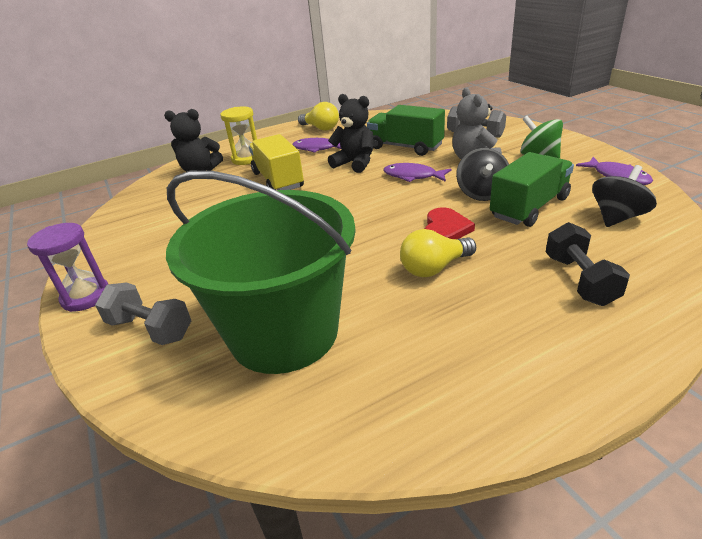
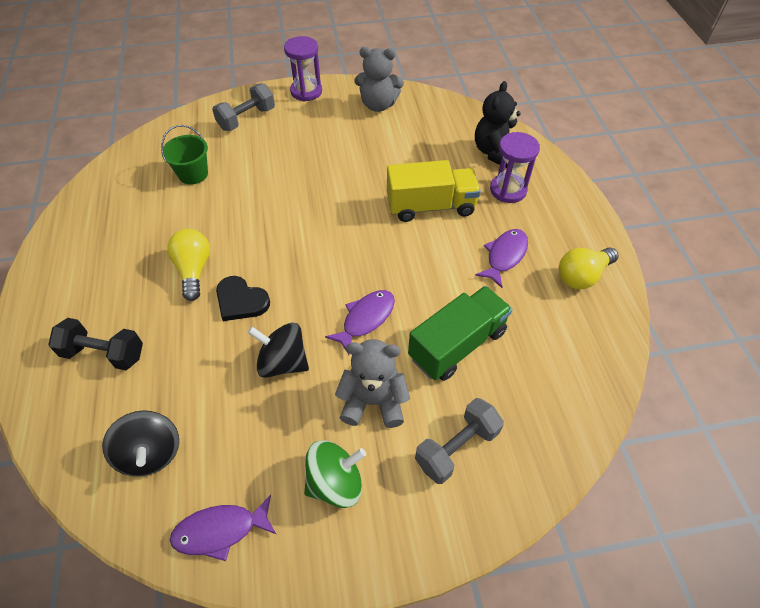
camera: 105 degrees right, 20 degrees up
(124, 238) = (378, 105): none -> grey teddy bear
(247, 159) = (508, 190): yellow hourglass -> purple hourglass
(284, 332) = (193, 174): green bucket -> green bucket, size x0.40
(355, 163) = (435, 278): black teddy bear -> none
(445, 229) = (241, 301): red heart -> black heart
(529, 207) = (225, 387): green truck -> none

